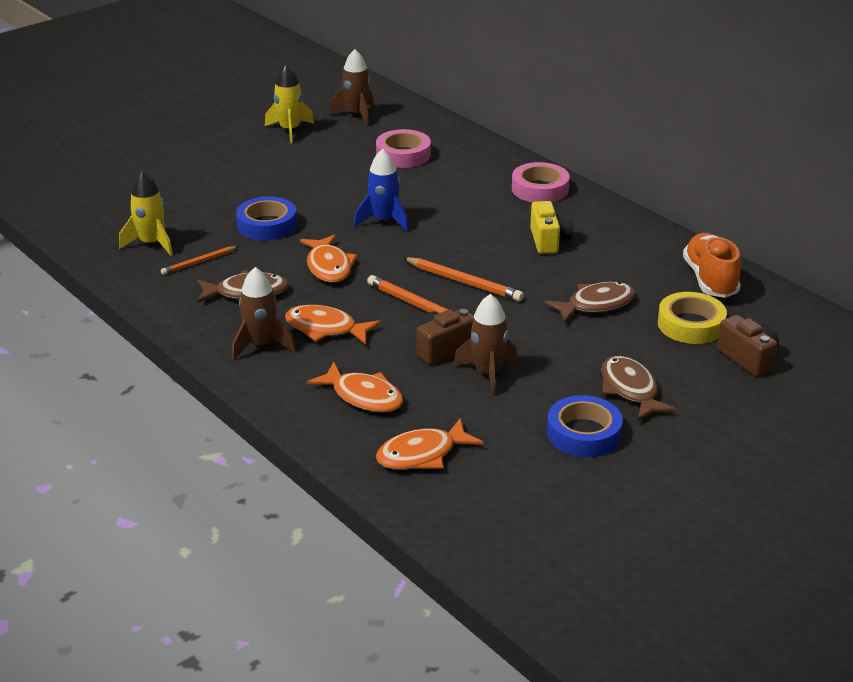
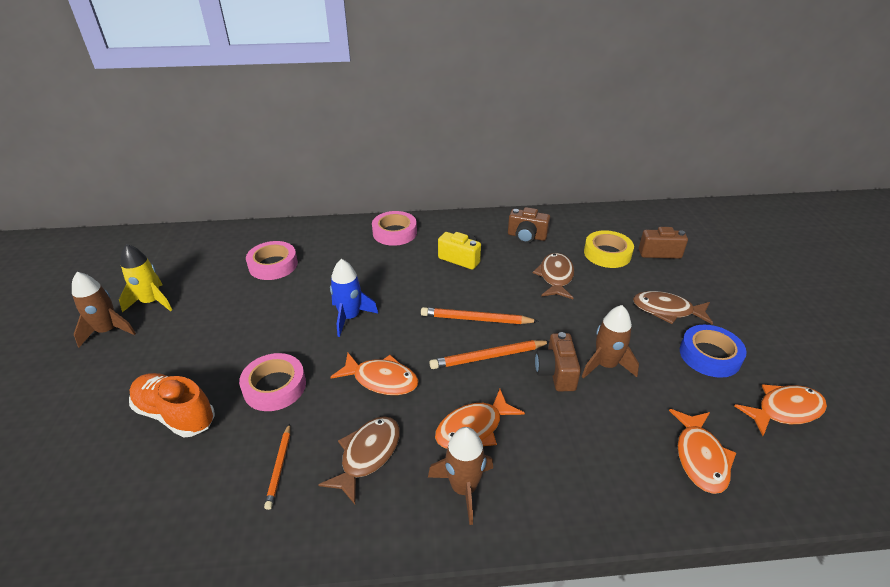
camera: 55 degrees left, 5 degrees up
(151, 243) = (202, 490): yellow rocket -> none
(267, 225) = (274, 386): blue tape -> pink tape
(356, 115) = (185, 259): brown rocket -> brown rocket (108, 331)
(363, 396) = (594, 454): orange fish -> orange fish (784, 410)
(464, 282) = (475, 319): orange pencil -> orange pencil turned 150 degrees counterclockwise
(648, 264) = (526, 236): none -> brown camera
(710, 280) = (563, 225): orange shoe -> orange shoe (175, 414)

